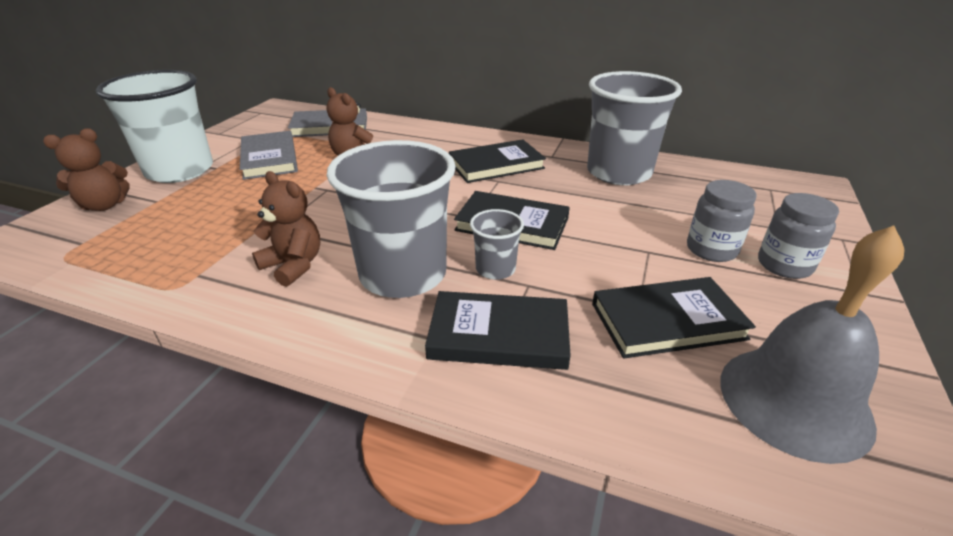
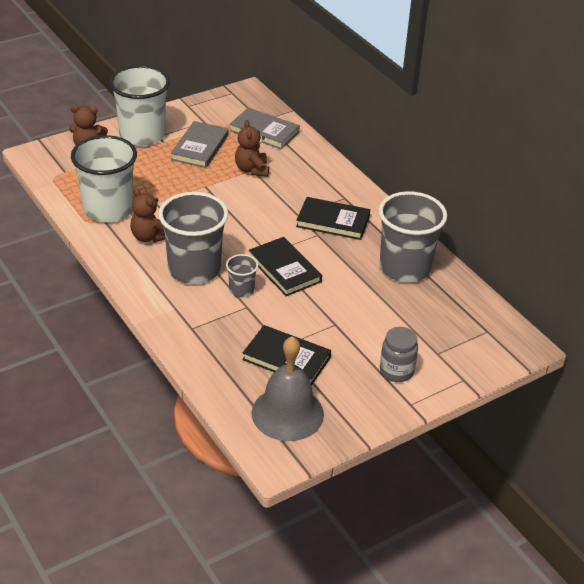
camera: 35 degrees right, 5 degrees up
(195, 260) = (108, 209): none -> white cup
(293, 265) = (149, 237): brown teddy bear -> brown teddy bear turned 150 degrees clockwise
(499, 335) = (203, 321): black book -> none
(711, 250) = (372, 342): grey jar -> none

